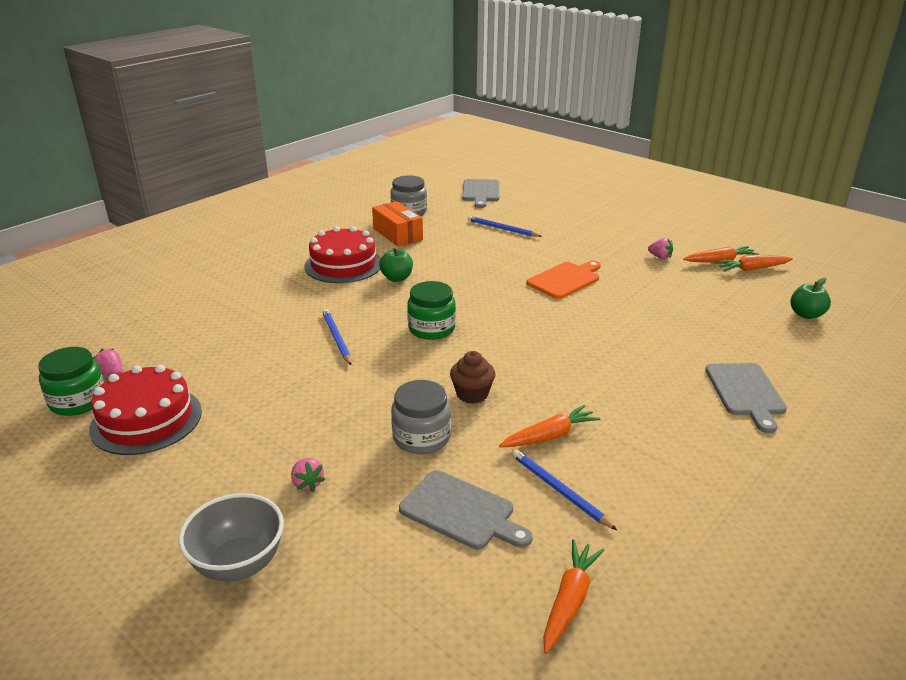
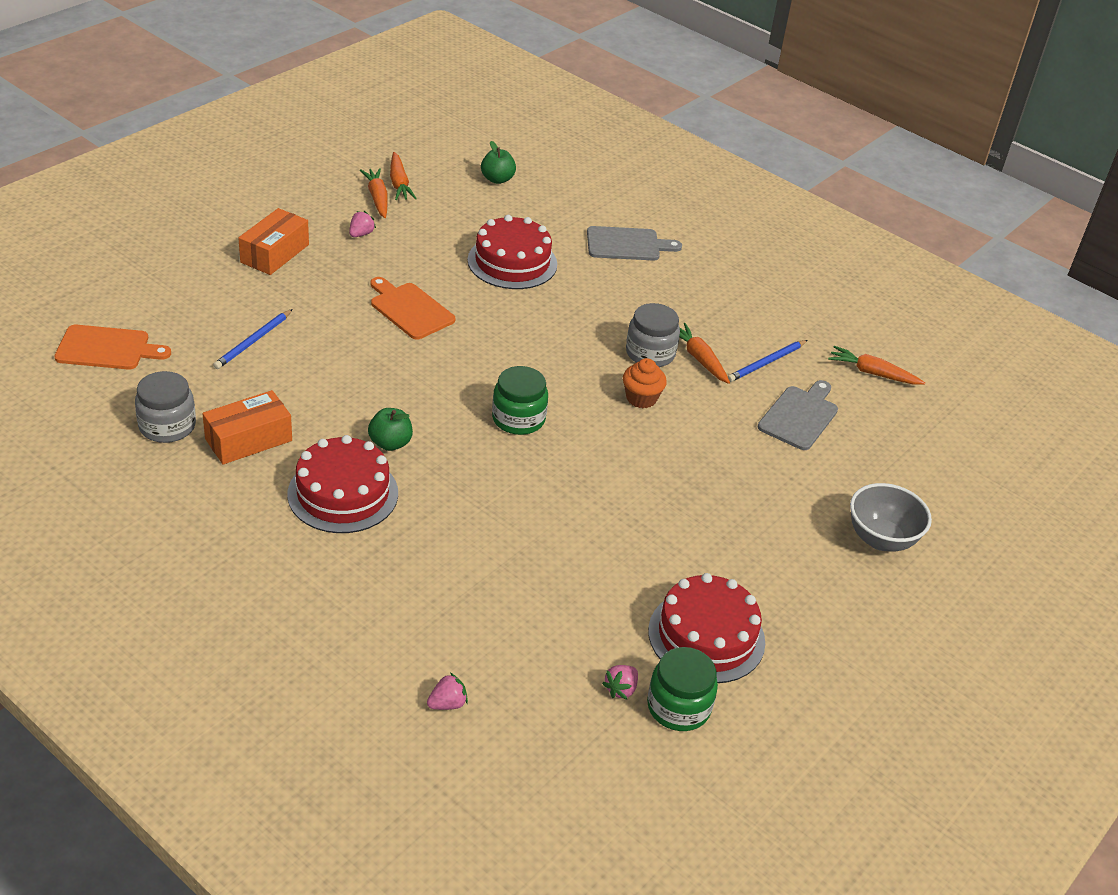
camera: 95 degrees left, 10 degrees up
(307, 483) = (783, 505): pink strawberry -> pink strawberry (447, 704)
(336, 338) = (539, 494): blue pencil -> none
(421, 437) = (710, 434): grey jar -> grey jar (650, 353)
(472, 394) = (641, 398): brown cupcake -> orange cupcake
(481, 192) = (107, 348): grey cutting board -> orange cutting board
(611, 229) = (274, 253): none -> orange box
(664, 324) = (512, 262): none -> red cake

